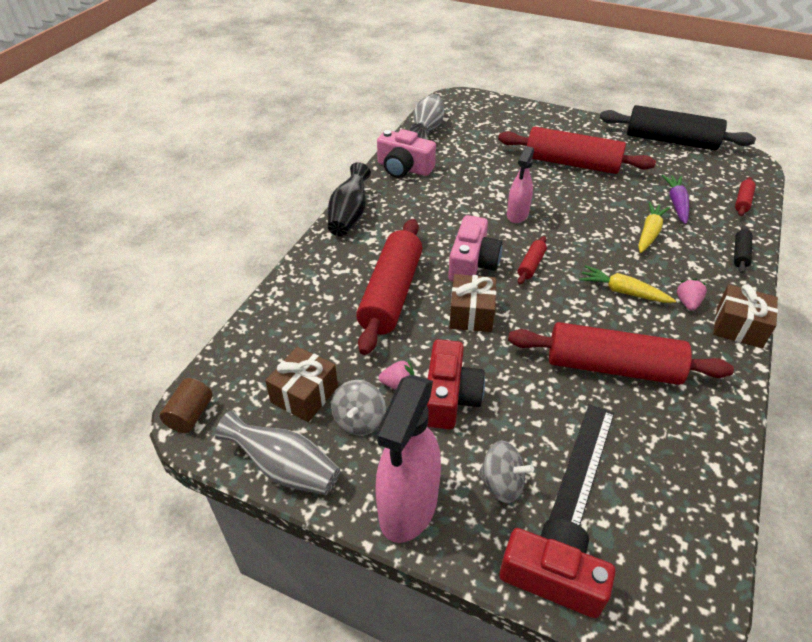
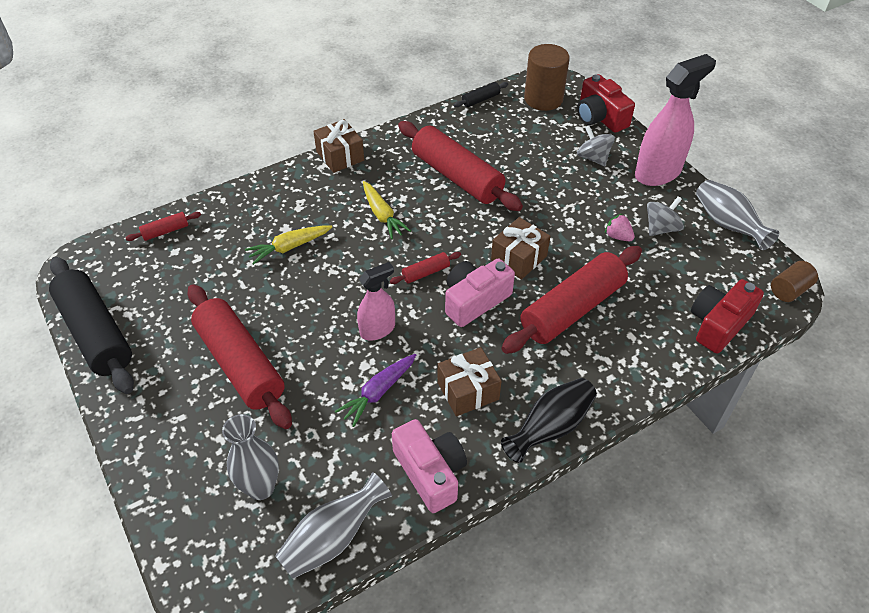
camera: 145 degrees left, 5 degrees up
(304, 394) = (693, 263): brown gift -> brown gift (468, 391)
(450, 397) = (587, 212): red camera -> red camera (718, 324)
(485, 129) = (261, 487): none -> grey vase
(582, 466) = (538, 144): black ruler -> none
(656, 563) = (543, 99): none -> brown cylinder
(676, 204) = (222, 260): purple carrot -> purple carrot (378, 392)
(687, 303) = (348, 185): pink strawberry -> none
(740, 254) = (251, 195): black rolling pin -> black rolling pin (480, 99)

